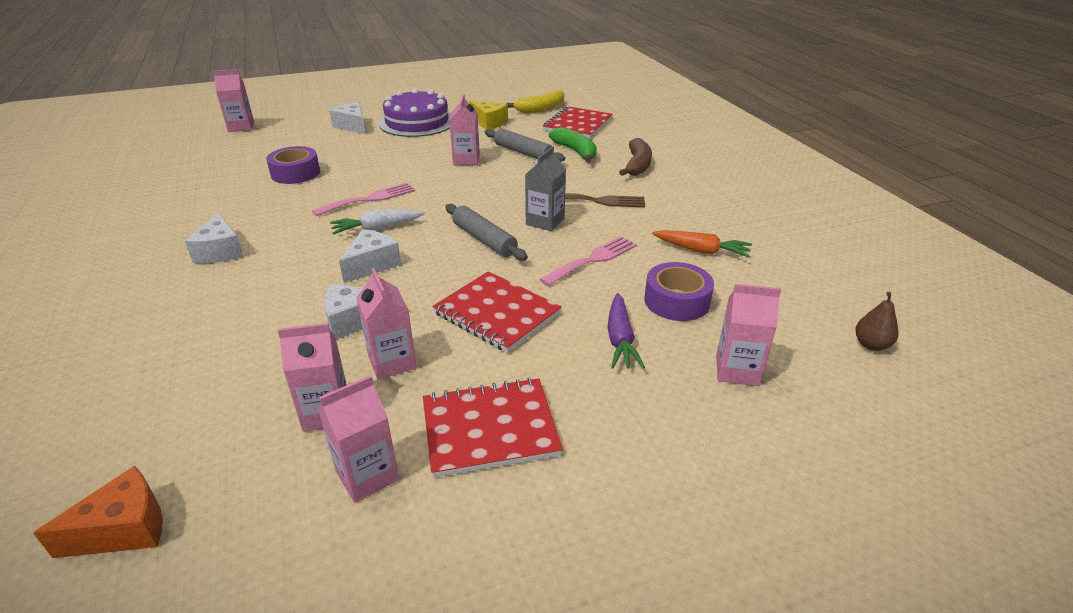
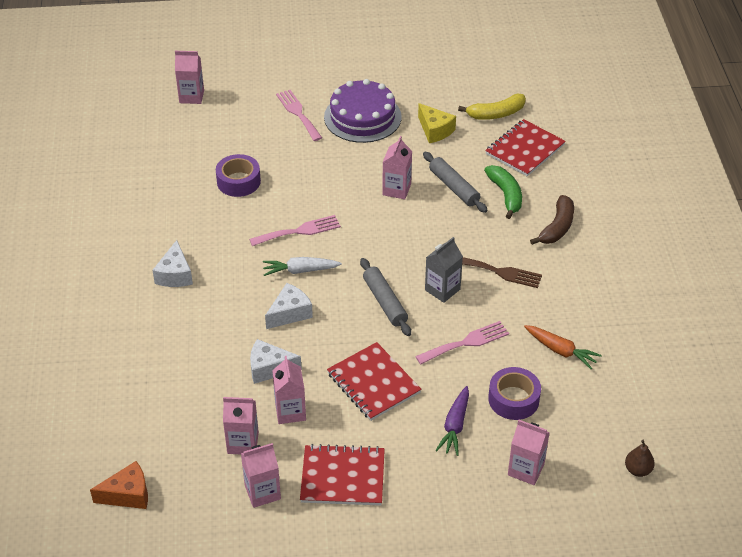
camera: 15 degrees right, 10 degrees up
(352, 126) = (298, 113): white cheese -> pink fork

